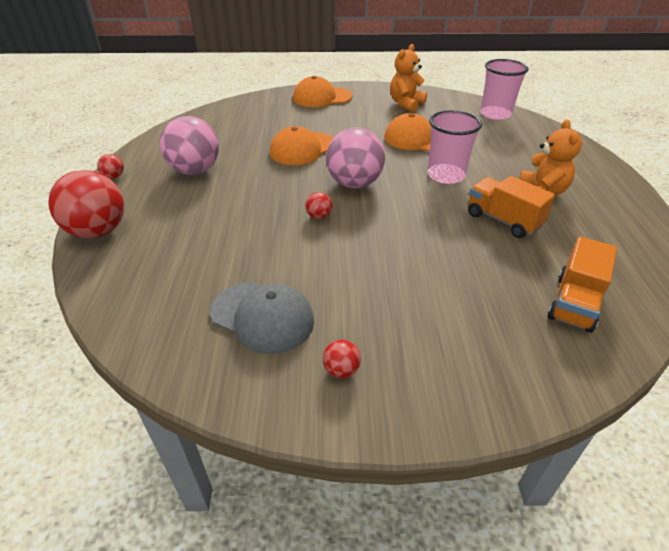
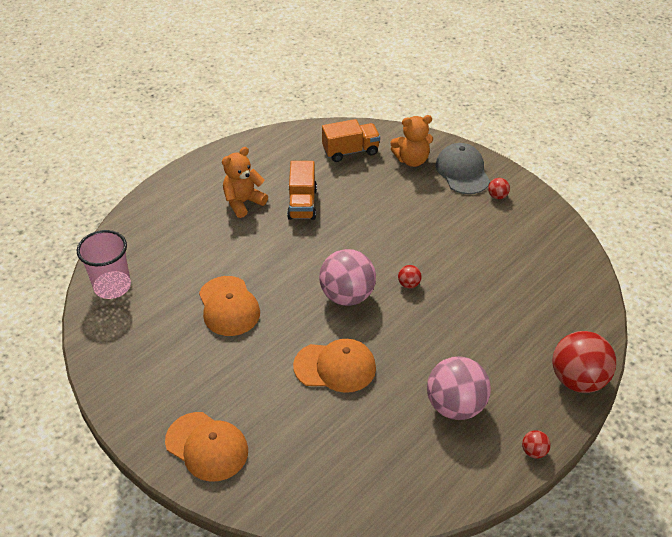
camera: 135 degrees left, 5 degrees up
(262, 317) = (511, 242): grey cap -> grey cap (462, 171)
(406, 104) = (151, 363): orange teddy bear -> orange teddy bear (412, 160)
(446, 175) = (274, 256): pink cup -> none

